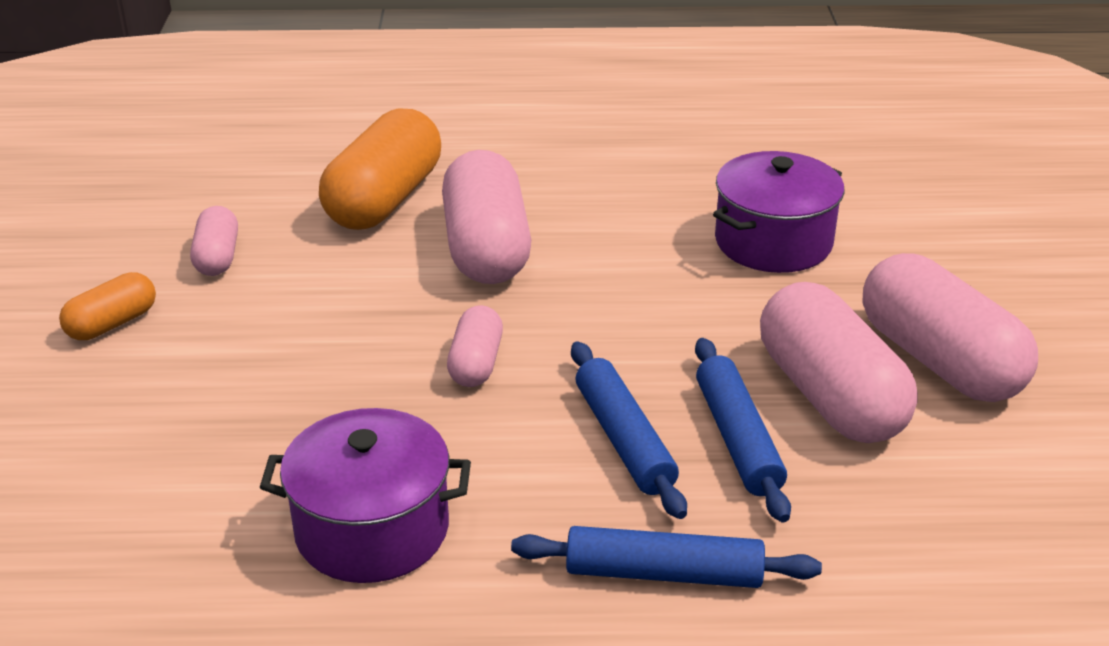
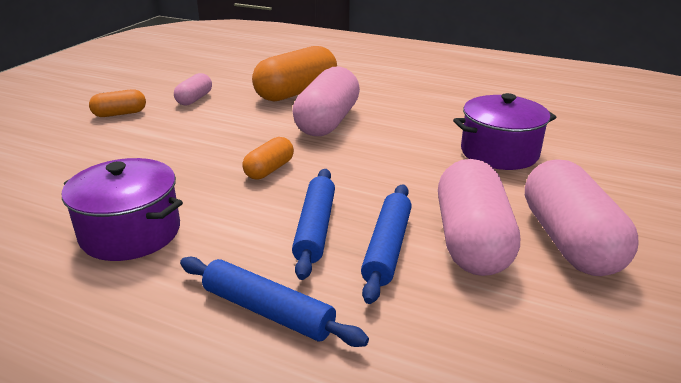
camera: 25 degrees right, 5 degrees down
(476, 363) = (269, 170): pink capsule -> orange capsule

